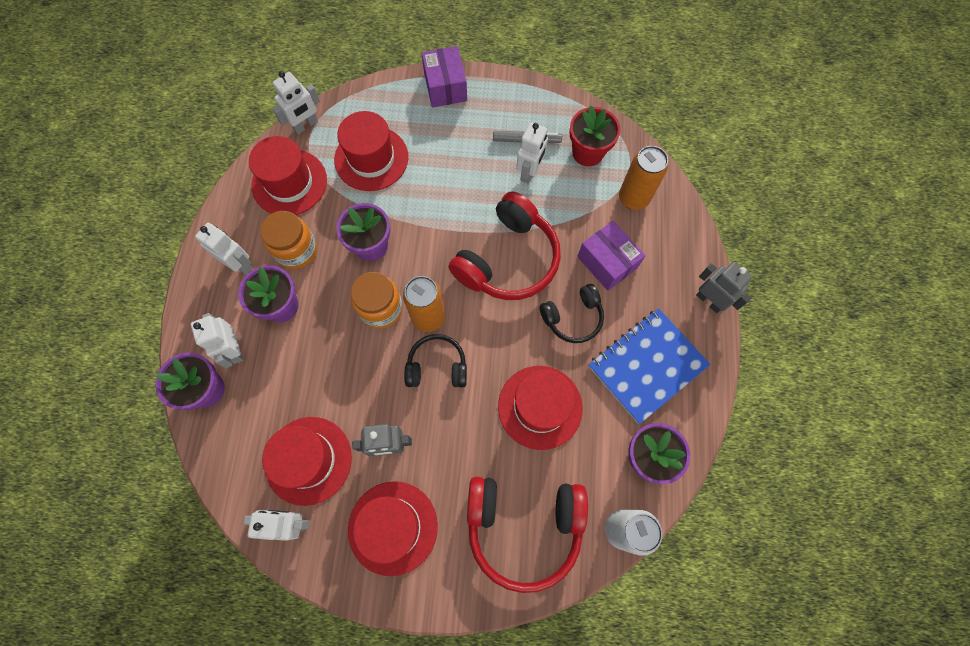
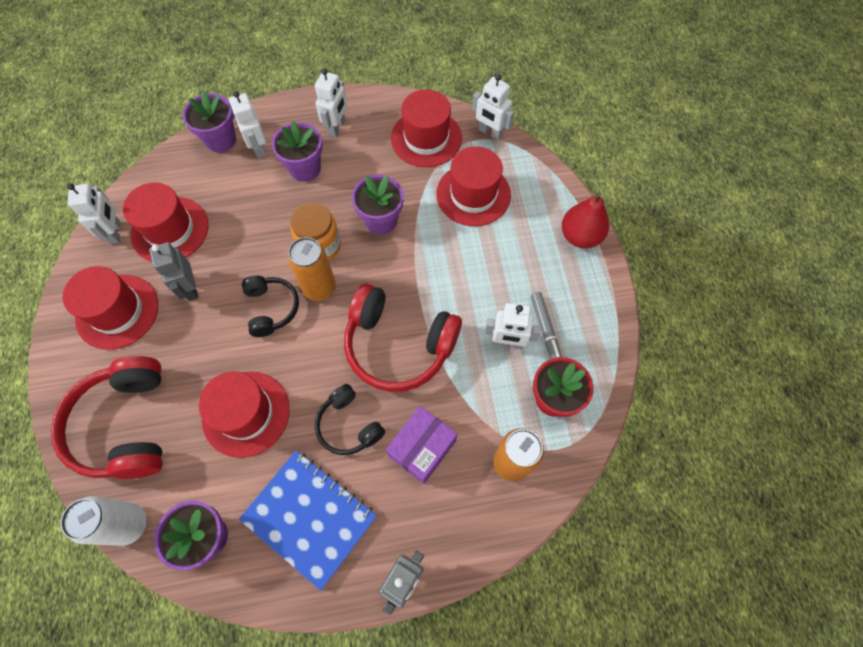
camera: 75 degrees right, 5 degrees down
(235, 350) = (258, 148): white robot -> white robot turned 75 degrees counterclockwise
(296, 250) = (361, 163): orange jar -> none
(445, 87) = (580, 236): purple box -> red pear

